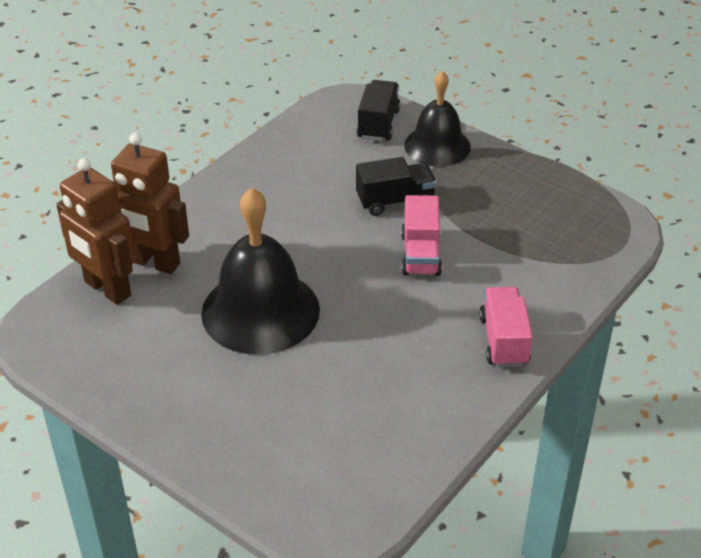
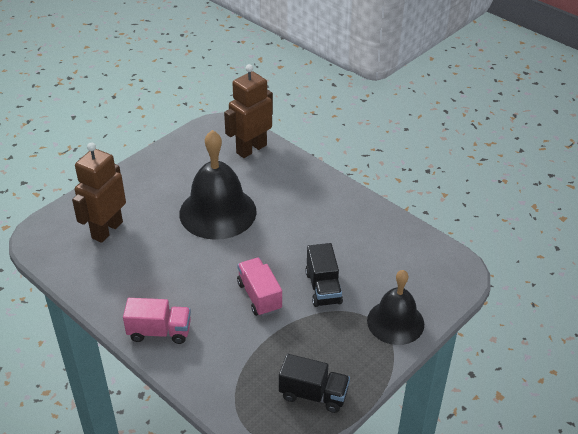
camera: 95 degrees right, 0 degrees up
(154, 263) = (272, 167): brown robot -> brown robot (107, 230)
(378, 124) = (426, 287): black truck -> black truck (313, 394)
(420, 254) = (259, 296): pink truck -> pink truck turned 60 degrees clockwise

